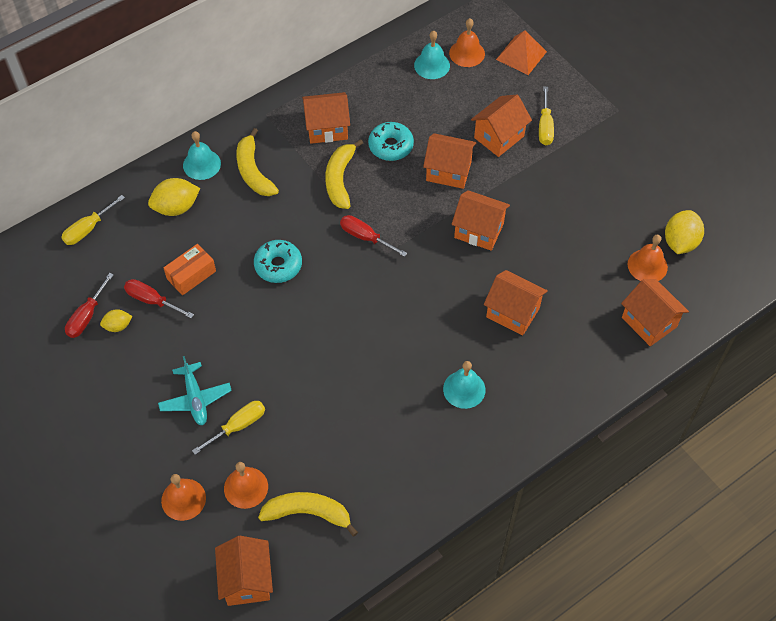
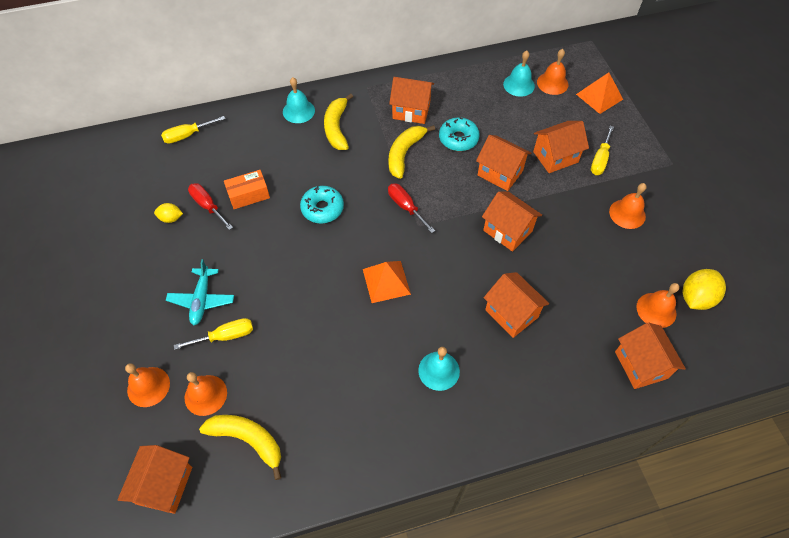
camera: 20 degrees right, 0 degrees up
(87, 316) = (151, 203): red screwdriver -> none
(176, 207) = (263, 138): yellow lemon -> none
(377, 320) = (386, 281): none -> orange pyramid
(590, 177) = (627, 214): none -> orange bell

